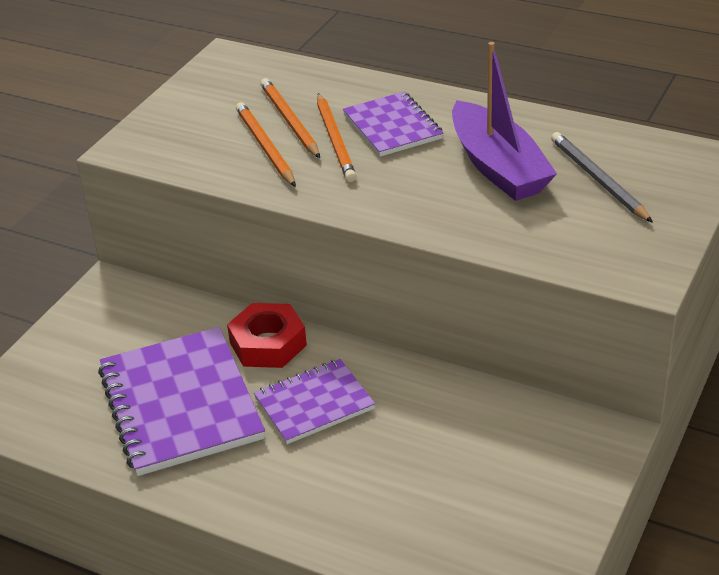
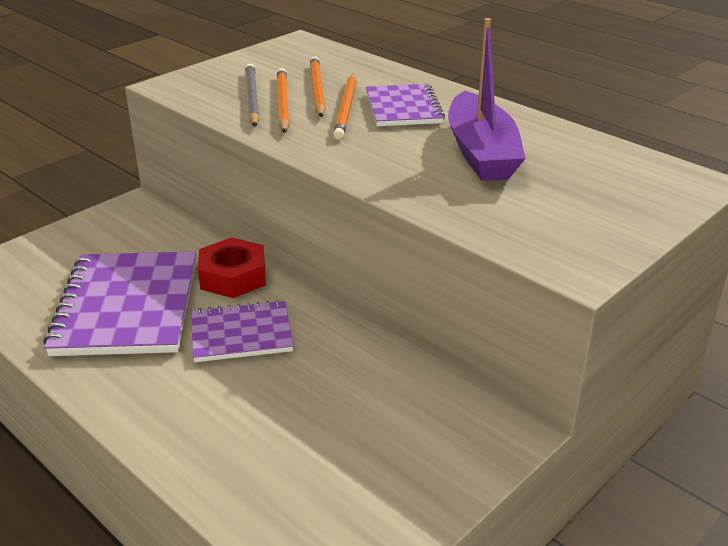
camera: 15 degrees right, 5 degrees down
(598, 180) = (574, 179): grey pencil -> grey pencil (252, 98)

